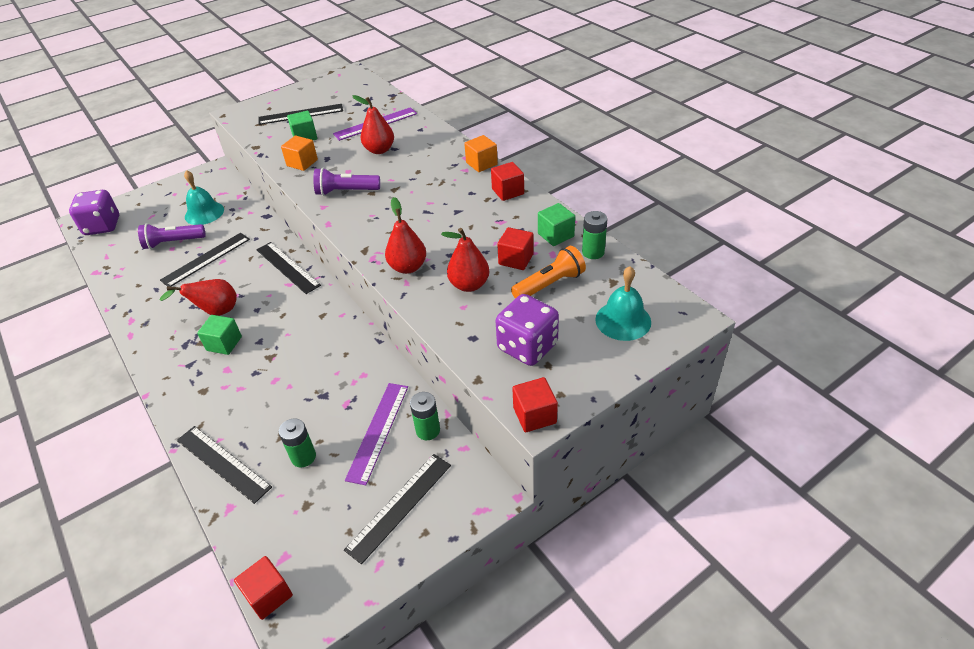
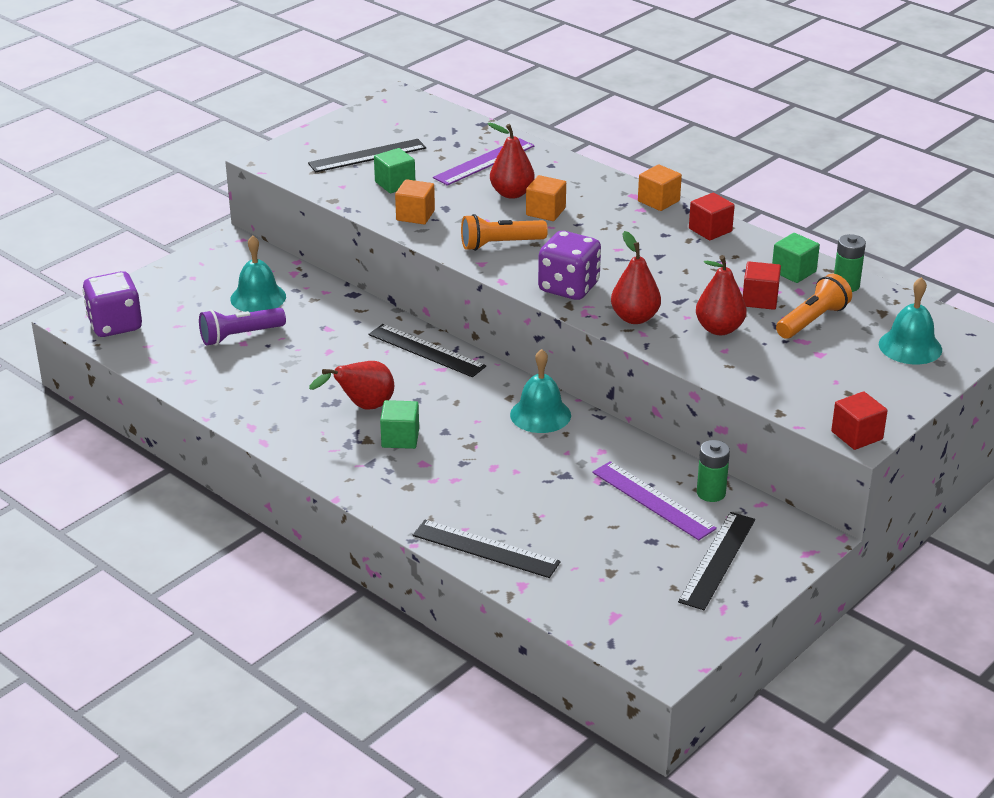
camera: 15 degrees left, 10 degrees down
(206, 259) = (304, 351): black ruler -> none
(268, 595) = (618, 646): red cube -> none
(303, 457) = (579, 532): green battery -> none
(336, 334) = (540, 414): none -> turquoise bell
(346, 191) = (500, 244): purple flashlight -> orange flashlight
(378, 431) = (653, 500): purple ruler -> purple ruler turned 45 degrees counterclockwise
(394, 166) = (545, 212): none -> orange cube
(527, 347) = (818, 379): purple dice -> purple dice (569, 287)

